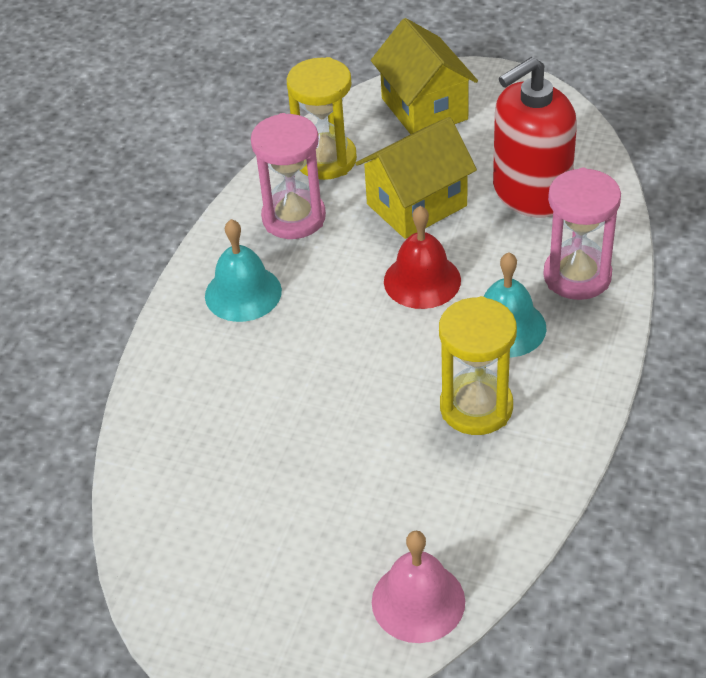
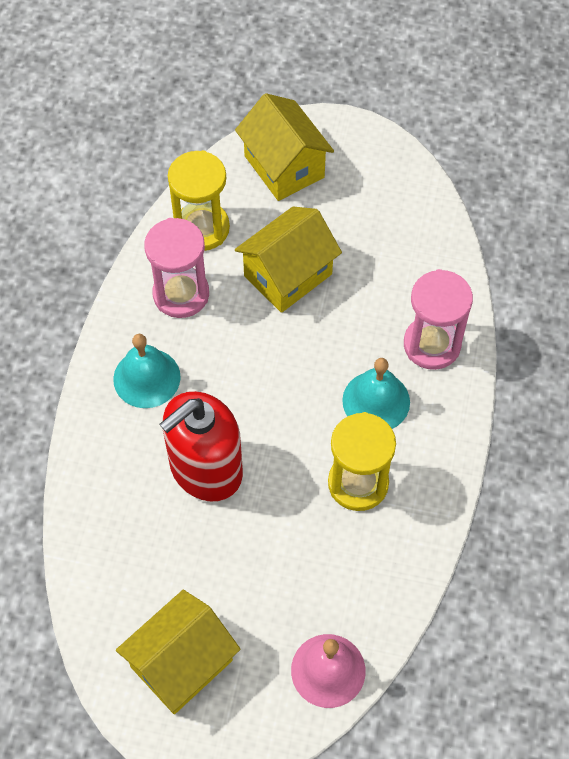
camera: 10 degrees left, 15 degrees up
(238, 581) = (181, 663): none -> yellow house
(422, 280) = (300, 356): red bell -> none
(531, 193) = (386, 257): red soap dispenser -> red soap dispenser (205, 469)

